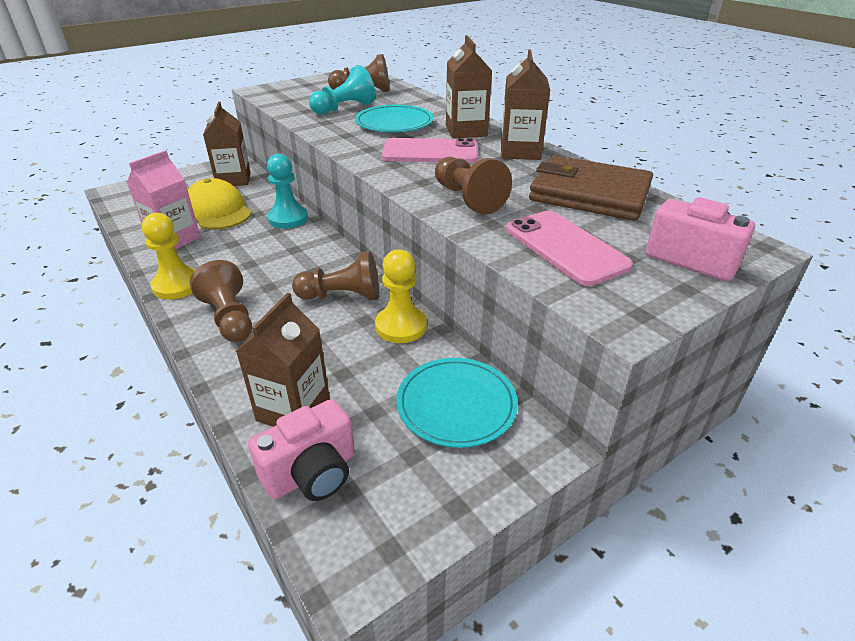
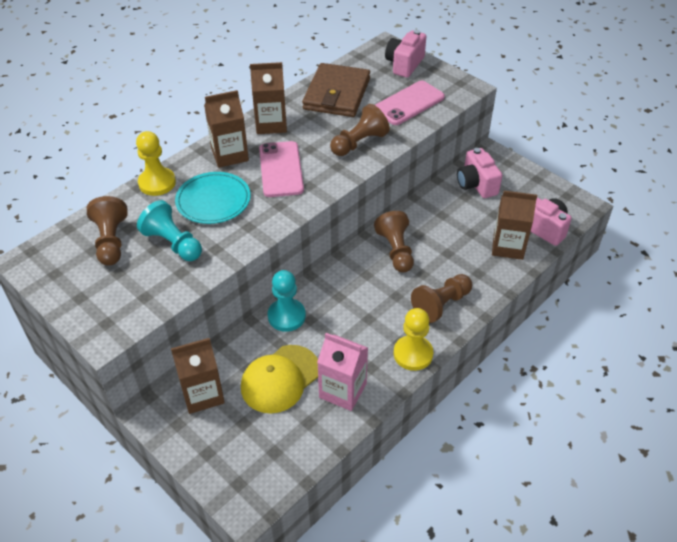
camera: 100 degrees left, 10 degrees up
(401, 326) = (419, 215): yellow pawn -> yellow pawn (157, 183)
(456, 404) = (476, 184): turquoise plate -> pink camera

